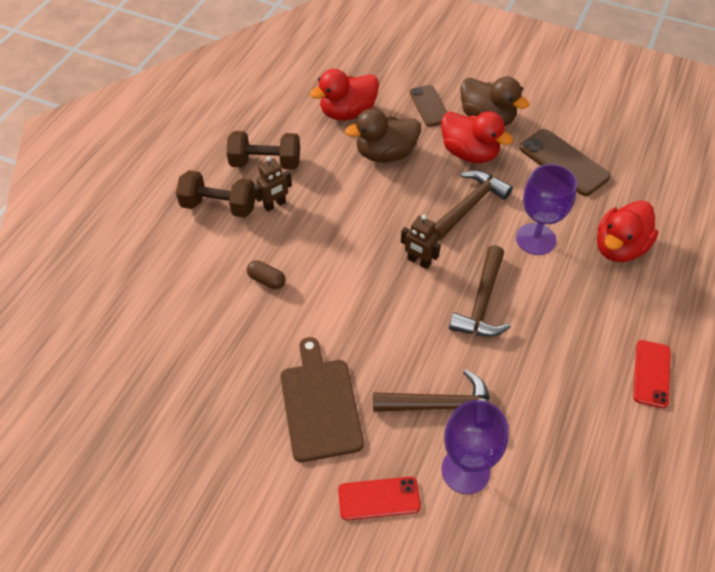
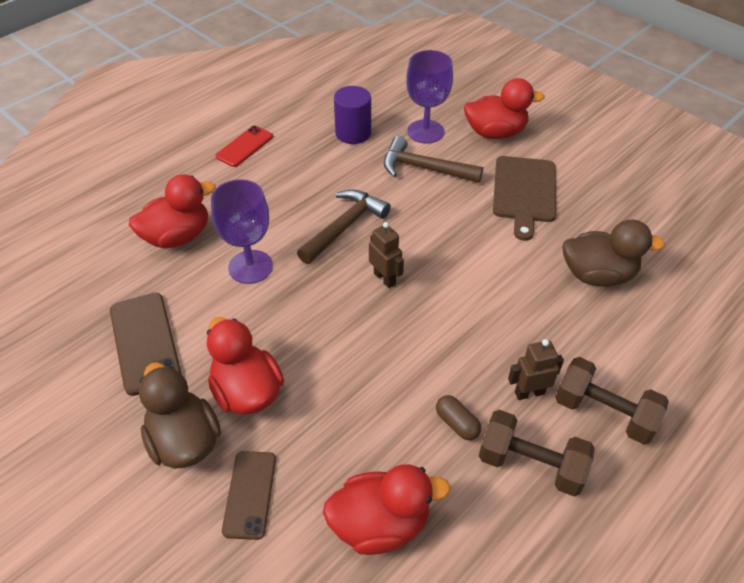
camera: 160 degrees left, 5 degrees down
(266, 280) = (554, 304): brown capsule -> brown capsule (457, 423)
(379, 498) = (495, 133): red phone -> red duck
(385, 154) = (357, 426): brown duck -> brown duck (597, 275)
(469, 206) = (294, 322): brown hammer -> none
(549, 437) = (353, 133): none -> purple cylinder

